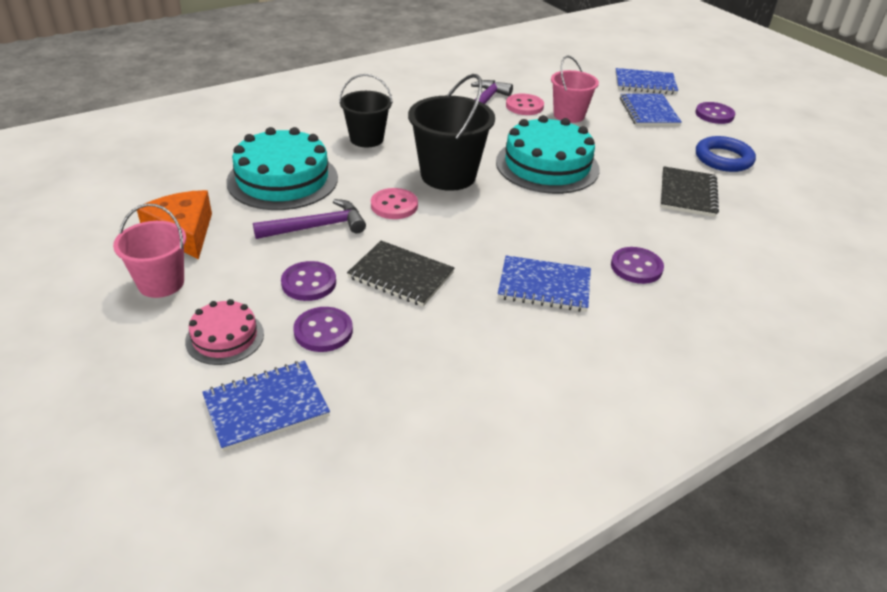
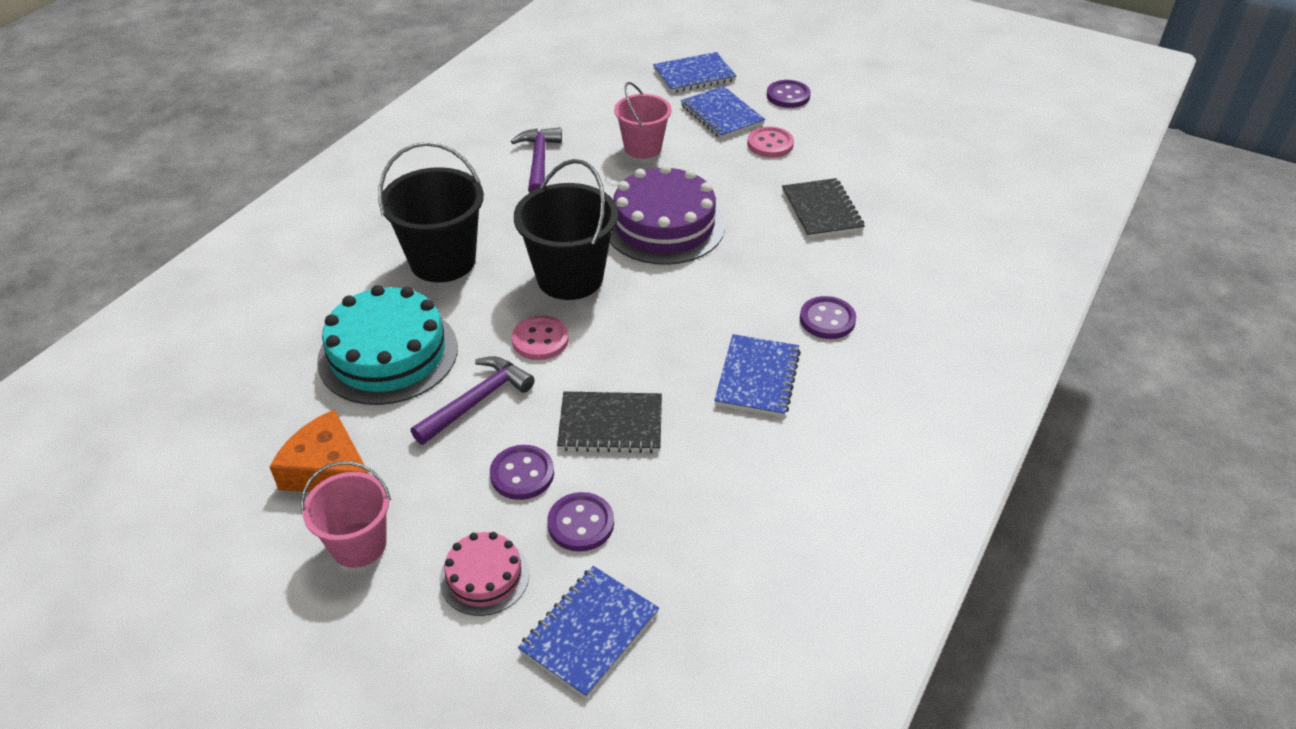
camera: 25 degrees left, 5 degrees up
(366, 139) = (443, 261): black bucket -> black bucket, size x1.55
(524, 106) = (587, 151): pink button -> pink button (770, 144)
(544, 286) = (757, 378): blue notebook -> blue notebook turned 60 degrees counterclockwise
(547, 165) = (664, 225): turquoise cake -> purple cake
(723, 159) = (829, 153): blue ring -> none

